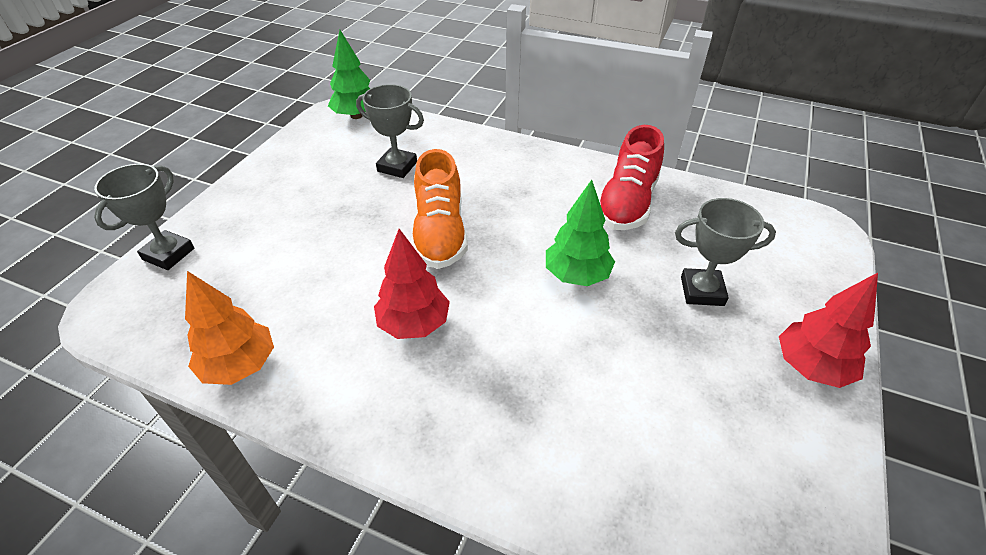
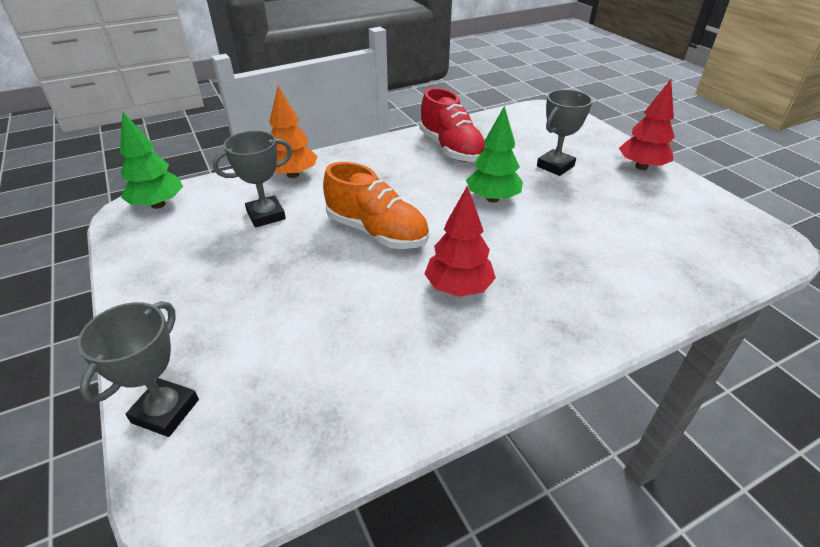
camera: 50 degrees left, 5 degrees down
(168, 254) = (165, 411): grey trophy -> grey trophy turned 45 degrees clockwise
(240, 365) = (396, 411): orange tree -> orange tree (293, 174)

